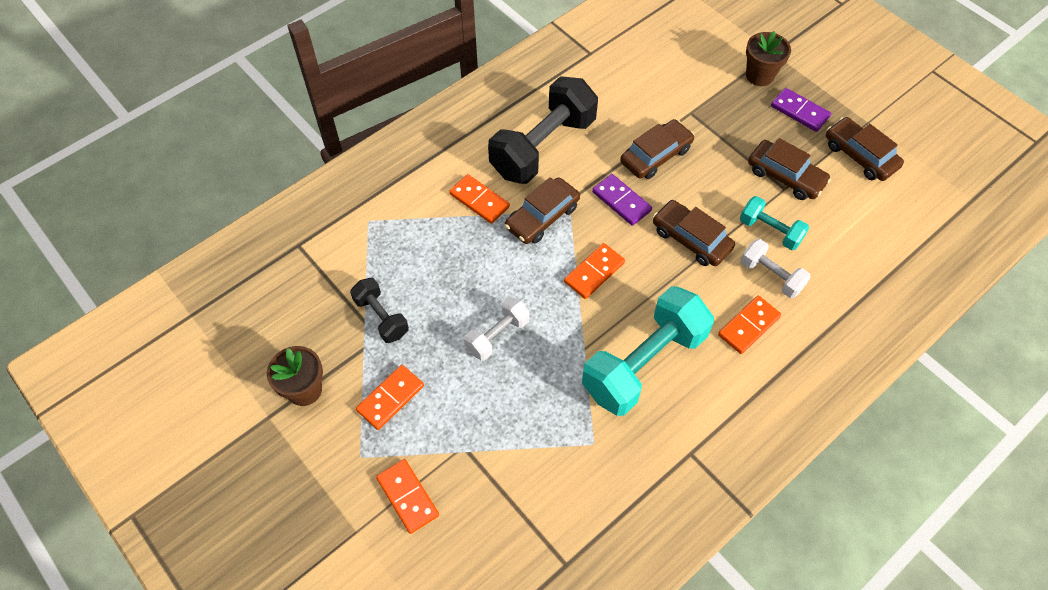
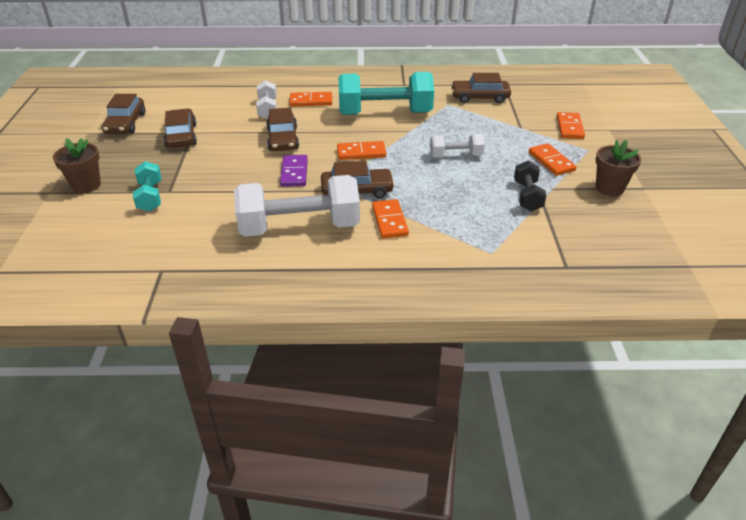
camera: 140 degrees left, 20 degrees down
(390, 398) = (551, 161): orange domino -> orange domino turned 75 degrees clockwise
(543, 147) = (299, 227): black dumbbell -> white dumbbell
(656, 156) = (233, 182): brown car -> brown car (479, 97)
(770, 231) = (235, 122): turquoise dumbbell -> turquoise dumbbell (150, 197)
(799, 111) = (108, 156): purple domino -> none

